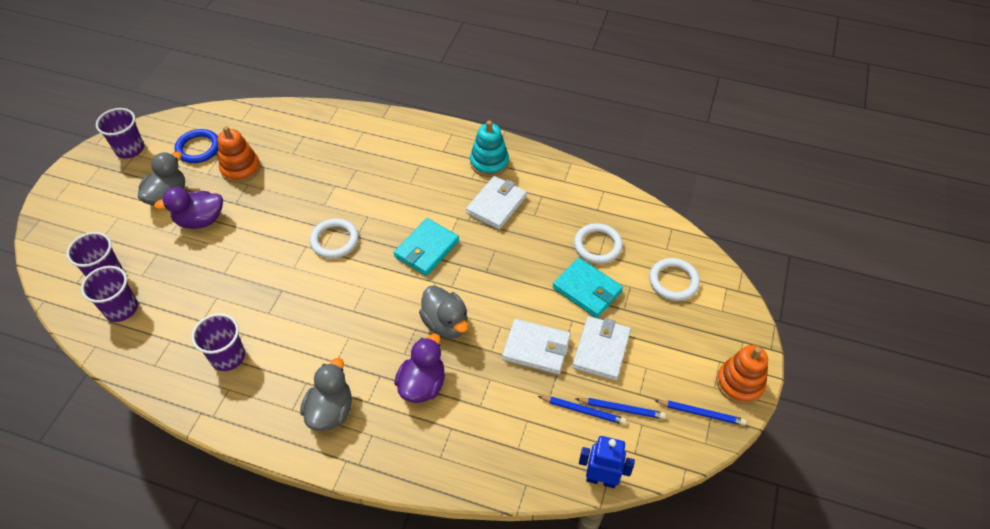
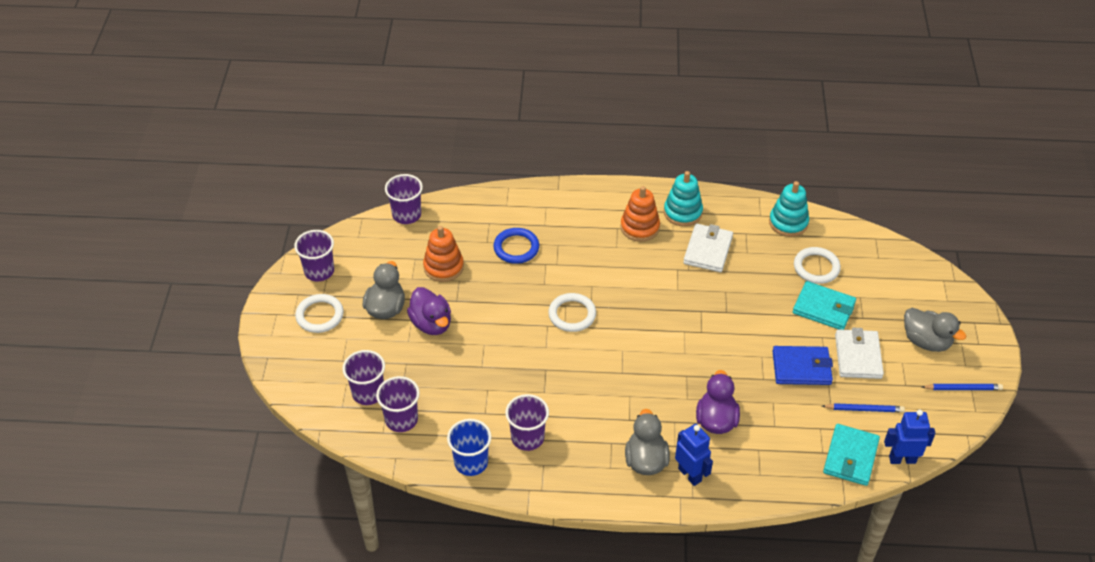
camera: 15 degrees left, 5 degrees down
(161, 369) = (471, 462): none -> blue cup
(198, 148) = (389, 256): blue ring -> blue ring (516, 248)
(200, 220) = (431, 324): purple duck -> purple duck turned 90 degrees counterclockwise
(234, 113) = (406, 215): none -> purple cup
(368, 438) = (690, 474): none -> blue robot
(426, 249) = (662, 304): turquoise wallet -> turquoise wallet (850, 457)
(446, 323) = (712, 365): grey duck -> grey duck (926, 341)
(536, 348) = (801, 368): white wallet -> blue wallet
(589, 194) = (788, 222): none -> turquoise stacking toy
(621, 409) = (896, 400): blue pencil -> none
(673, 281) = (896, 284): white ring -> white ring (320, 315)
(739, 383) = (985, 357): orange stacking toy -> orange stacking toy (640, 227)

